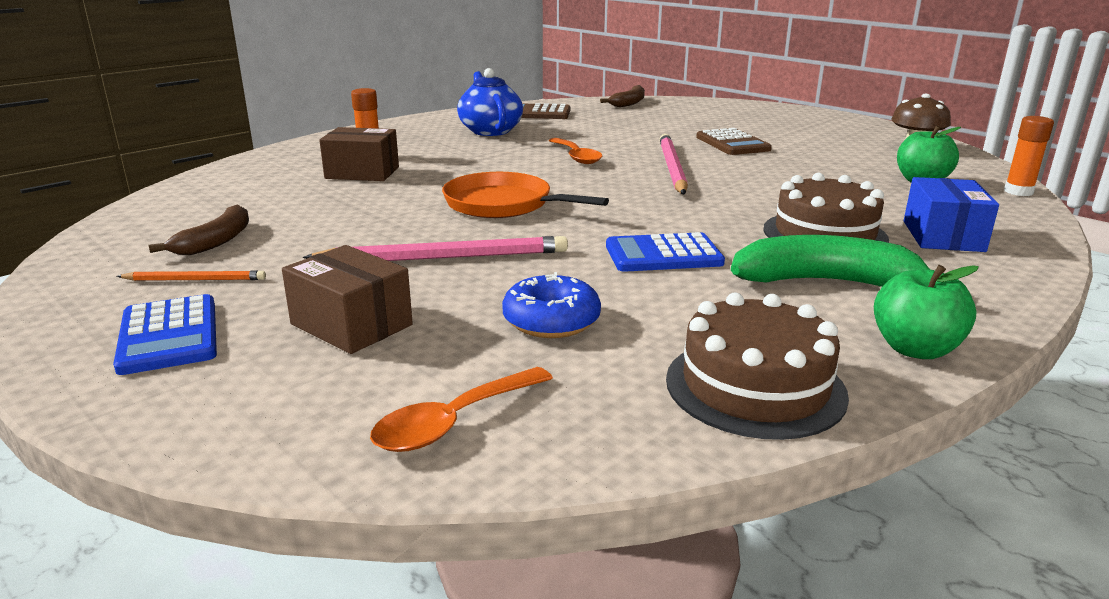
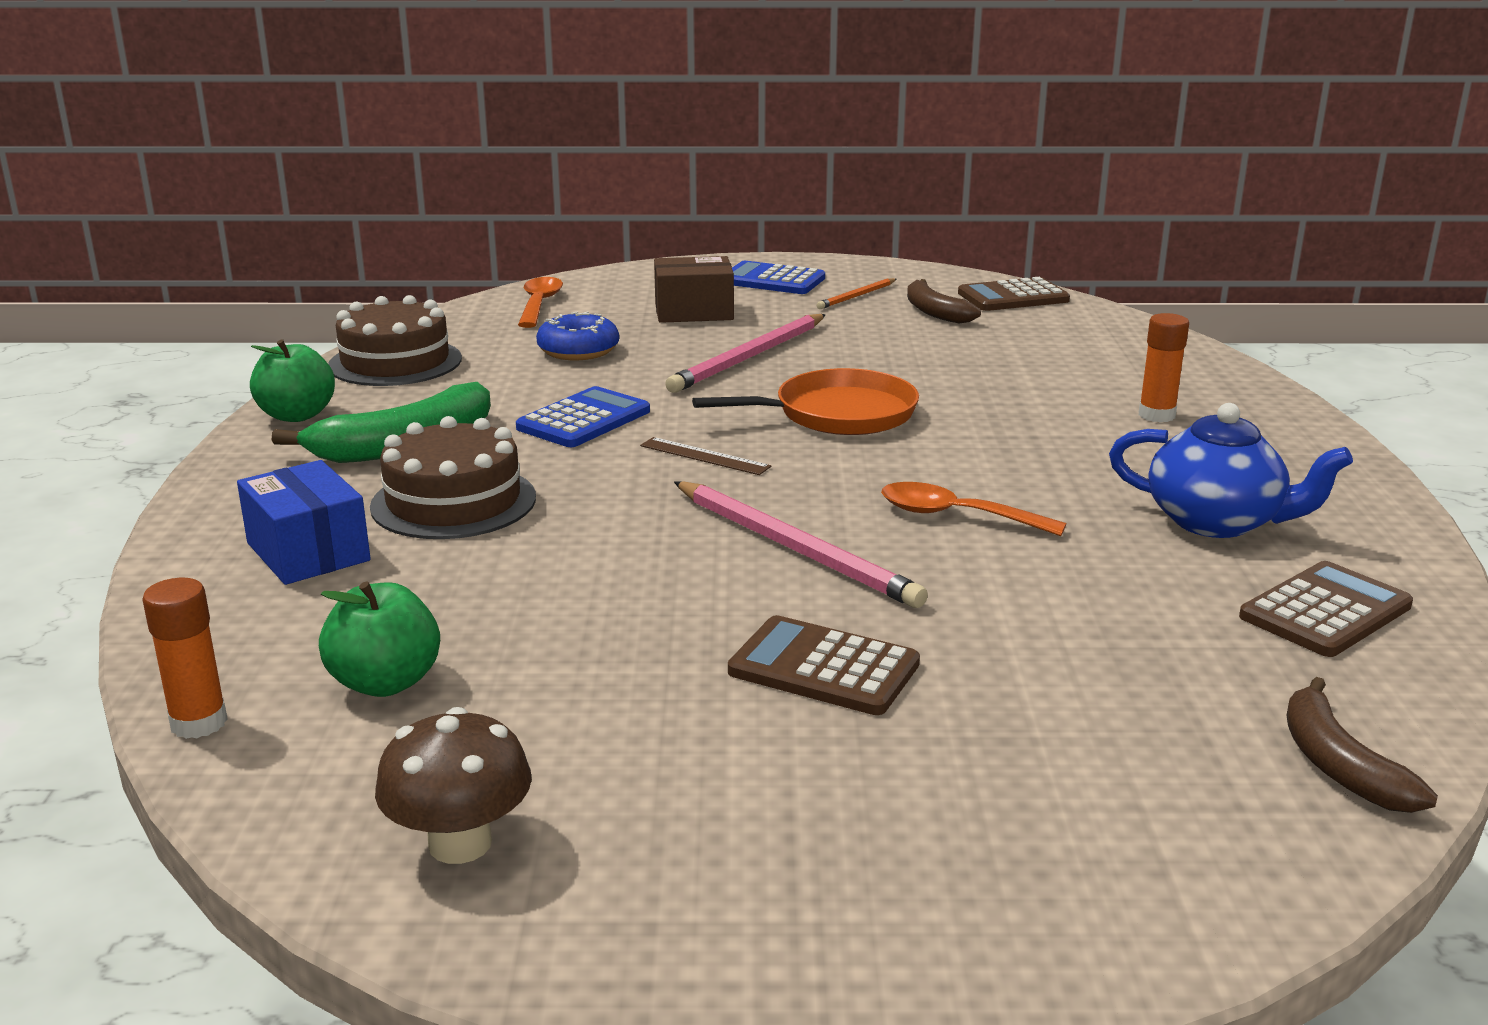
camera: 135 degrees right, 0 degrees up
(130, 231) = (1013, 297): none -> brown calculator
(362, 173) = (1075, 394): brown box -> none
(631, 209) = (704, 456): none -> brown ruler

